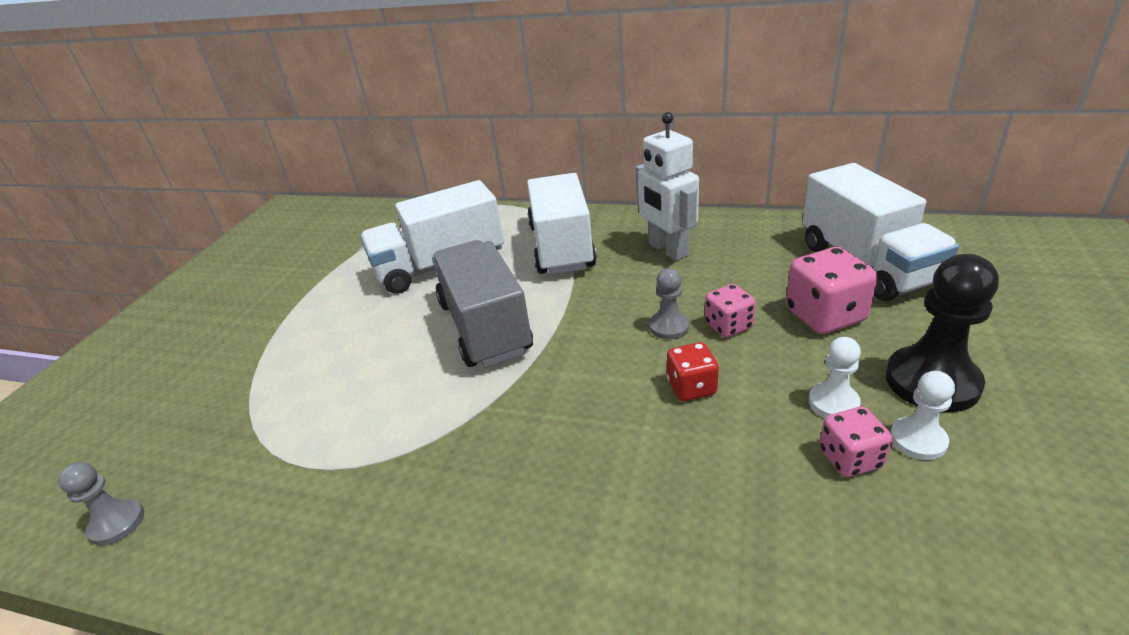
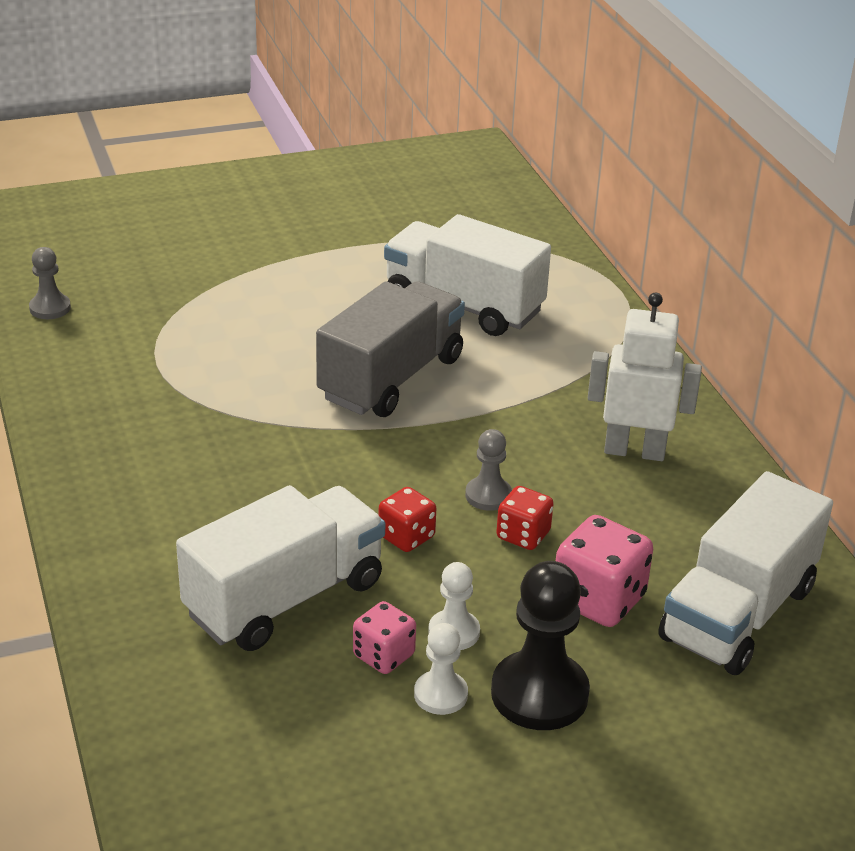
camera: 50 degrees right, 0 degrees up
(561, 247) = (571, 372): white truck -> white truck (285, 598)
(667, 250) = (634, 451): white robot -> white robot turned 75 degrees clockwise
(728, 326) = (523, 535): pink dice -> red dice

